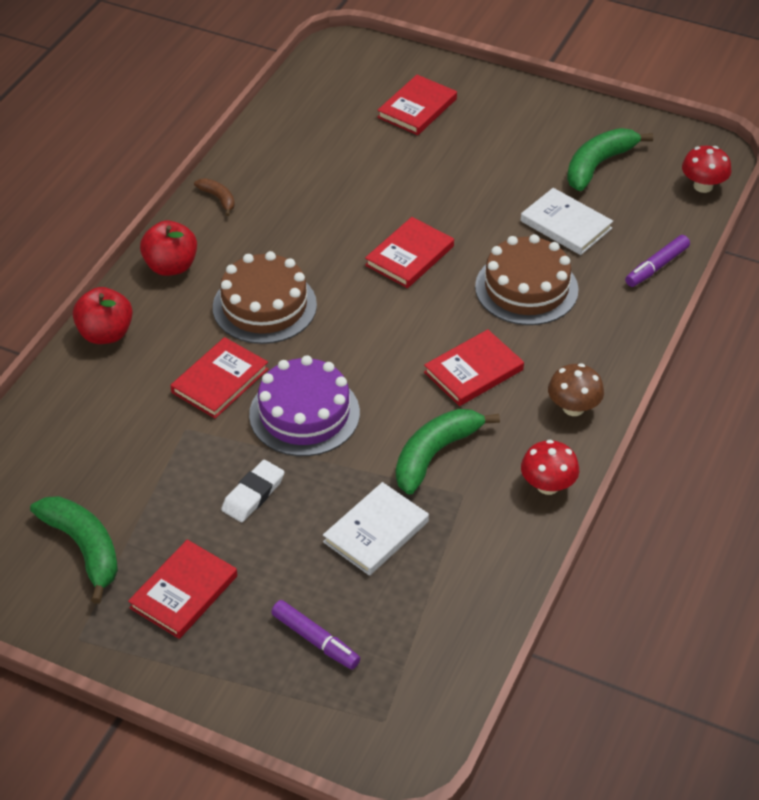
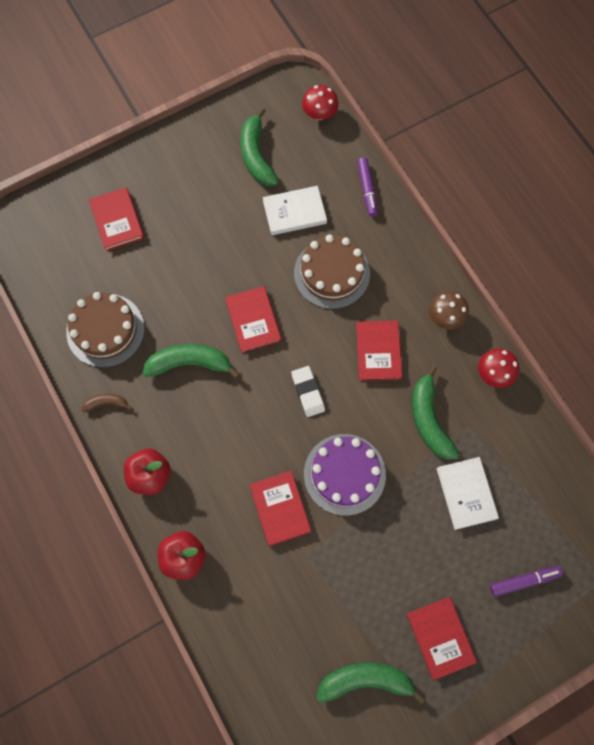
camera: 55 degrees left, 25 degrees up
(253, 494) = (390, 547): white eraser -> white eraser (308, 392)
(264, 306) = (232, 438): brown cake -> brown cake (105, 330)
(316, 234) = (190, 363): none -> green banana

